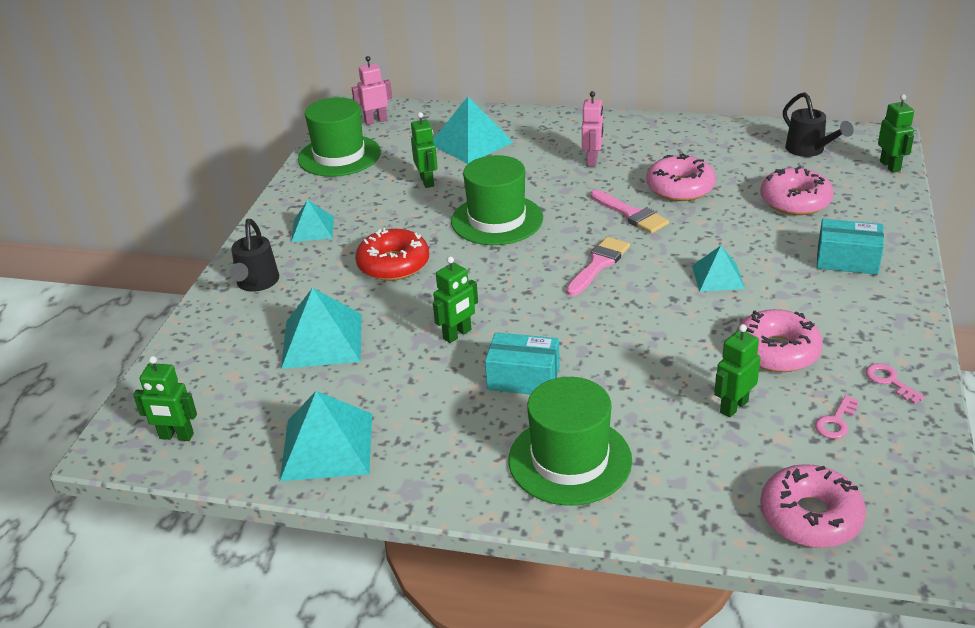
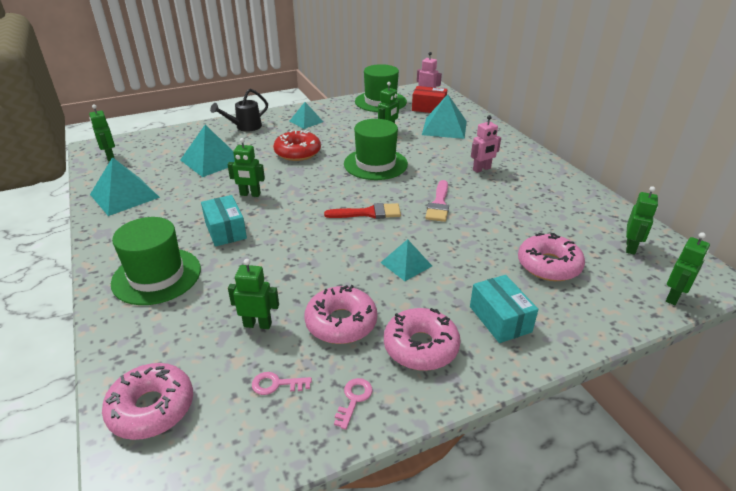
camera: 50 degrees right, 0 degrees up
(407, 132) = (428, 108): none -> red box
(598, 264) = (368, 213): pink brush -> red brush
(680, 188) = (496, 211): pink donut -> pink donut (421, 347)
(809, 150) = (631, 247): black watering can -> green robot

